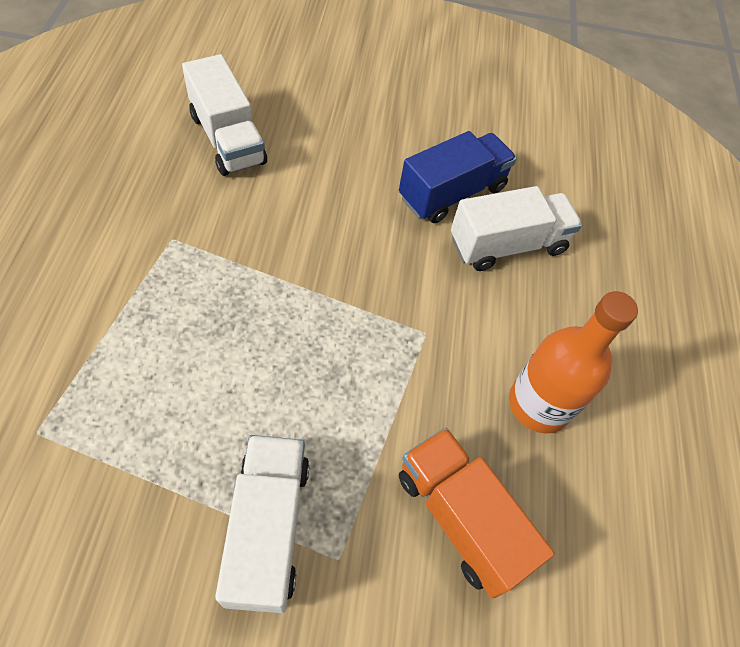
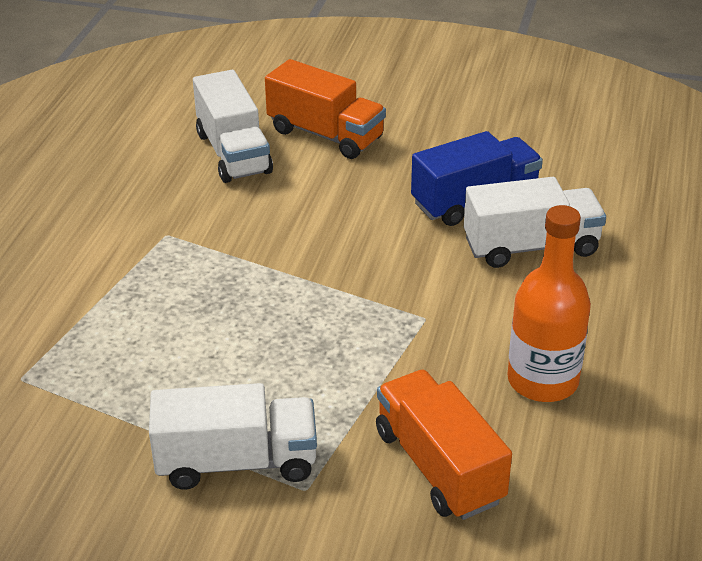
camera: 15 degrees right, 20 degrees down
(267, 529) = (237, 462): white truck -> white truck turned 75 degrees clockwise
(310, 117) = (325, 135): none -> orange truck

